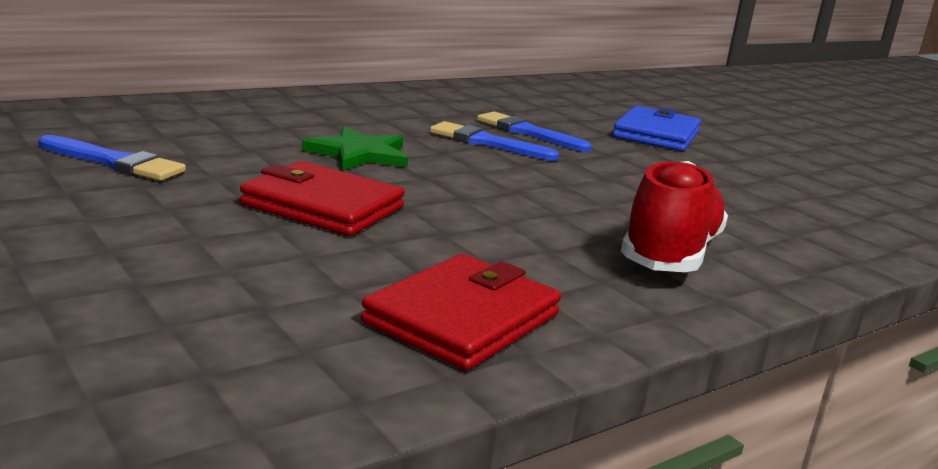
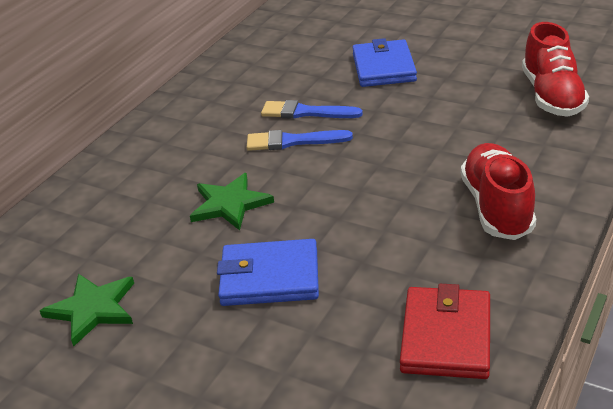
camera: 20 degrees left, 15 degrees up
(115, 162) = (92, 309): blue brush -> green star
(323, 206) = (270, 277): red wallet -> blue wallet
(848, 208) = (551, 96): none -> red shoe

